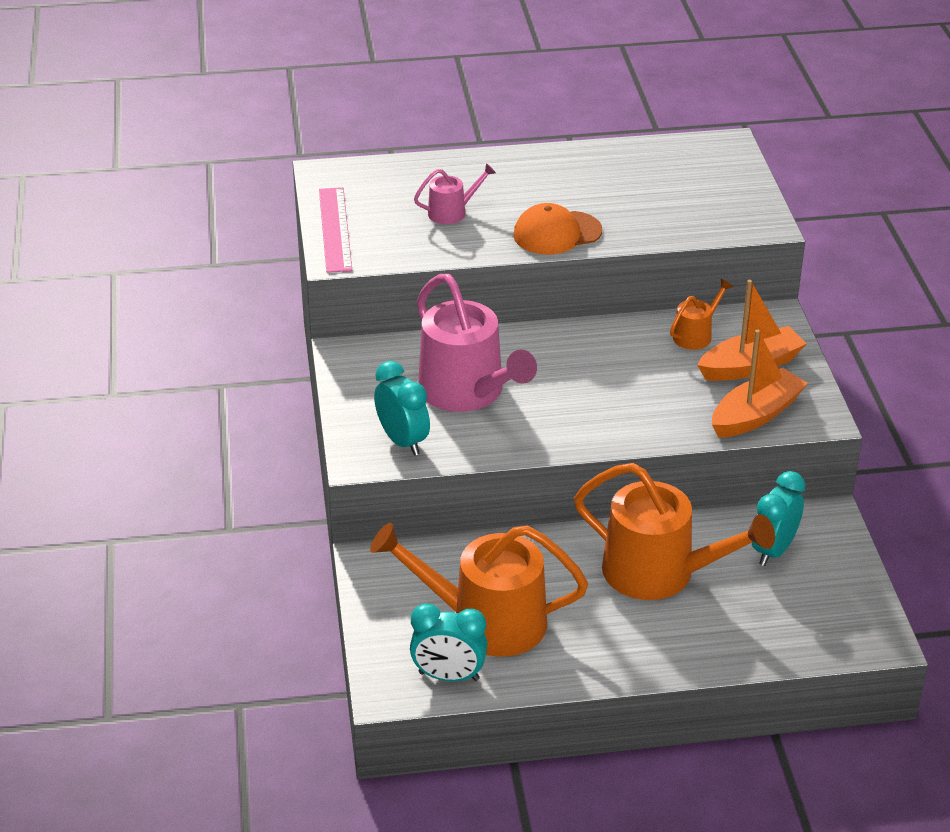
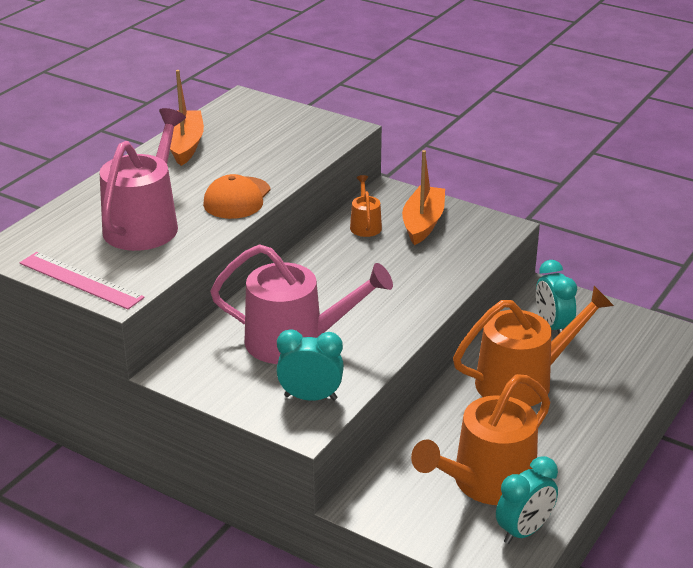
camera: 50 degrees left, 5 degrees down
(452, 212) = (145, 224): pink watering can -> pink watering can, size x2.13
(755, 415) = (473, 246): orange boat -> orange boat (185, 145)

